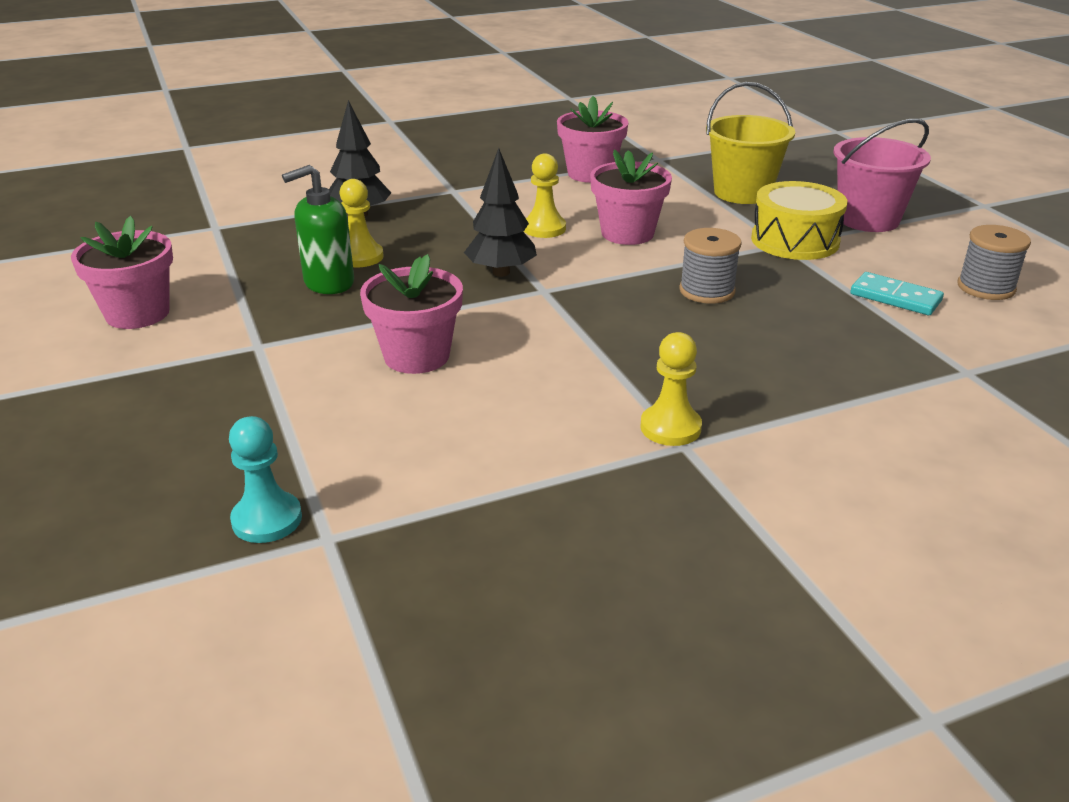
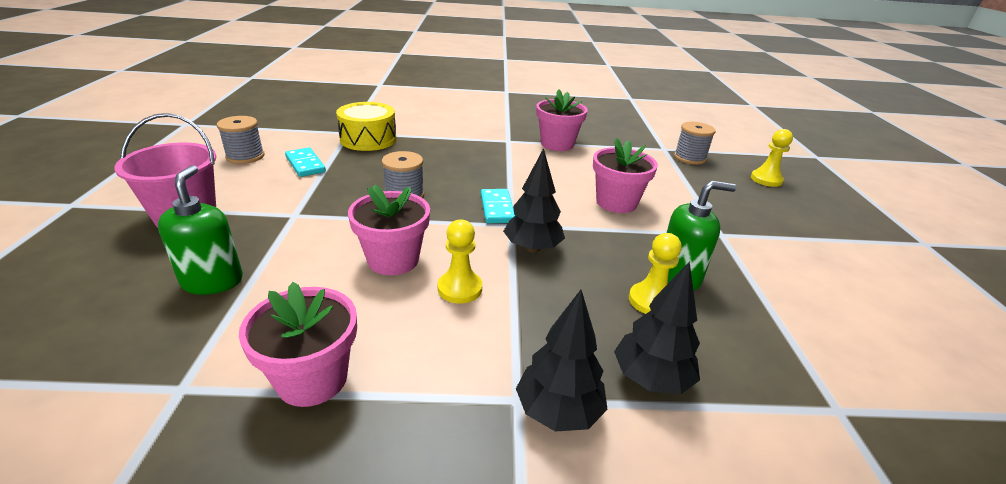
camera: 160 degrees left, 0 degrees up
(137, 314) = (834, 286): pink flower pot -> pink flower pot (557, 144)
(267, 519) = (689, 158): turquoise pawn -> grey spool
(423, 191) = (558, 411): none -> black tree
(577, 304) = (497, 208): none -> turquoise domino
(670, 427) = (507, 146): yellow pawn -> yellow pawn (766, 179)
(742, 193) = (213, 281): yellow bucket -> green soap dispenser
(795, 240) = (280, 215): yellow drum -> yellow drum (368, 139)

